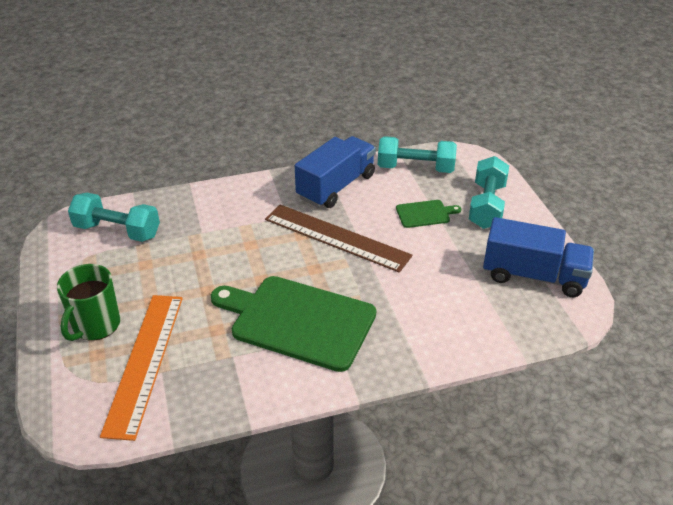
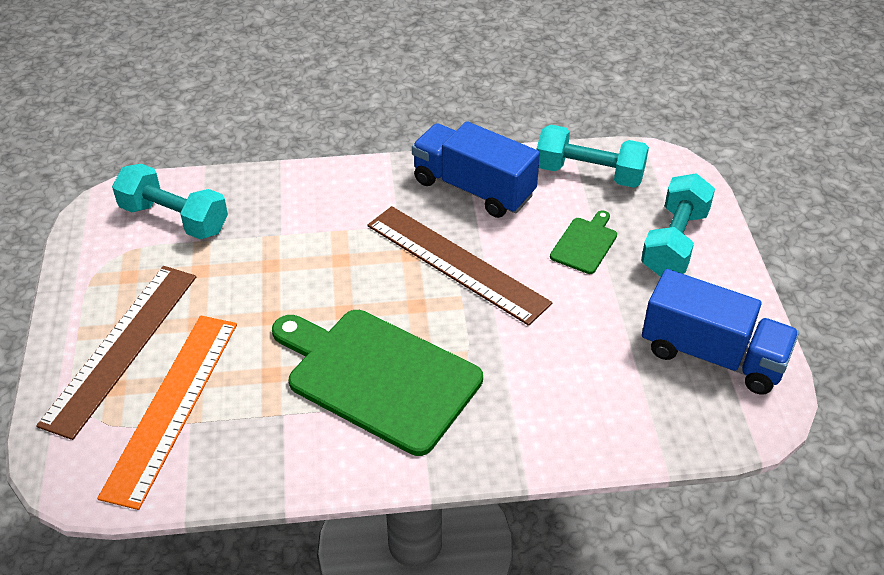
camera: 10 degrees right, 5 degrees up
(95, 325) = (121, 347): green mug -> brown ruler
(336, 186) = (473, 188): blue truck -> blue truck turned 105 degrees counterclockwise
(425, 214) = (585, 244): green cutting board -> green cutting board turned 60 degrees counterclockwise

